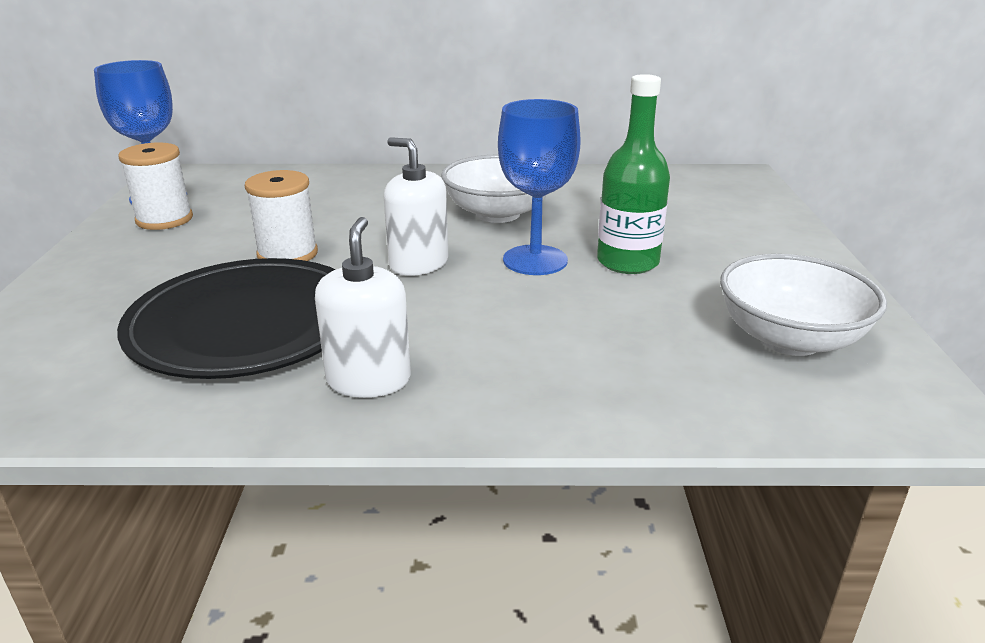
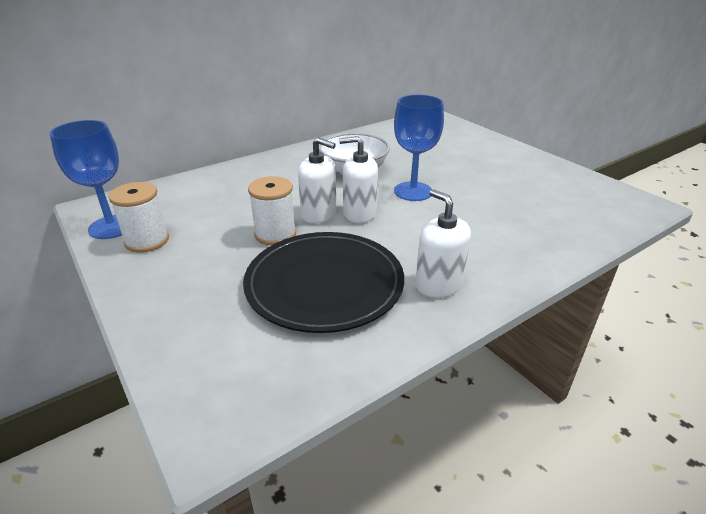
camera: 35 degrees left, 5 degrees up
(370, 249) = (319, 214): none -> white soap dispenser
(627, 262) = (454, 178): green bottle -> none
(789, 339) = (565, 193): white bowl -> none

